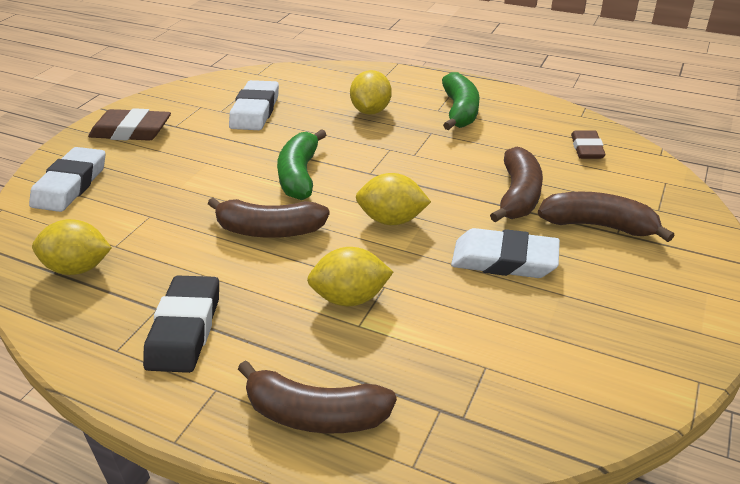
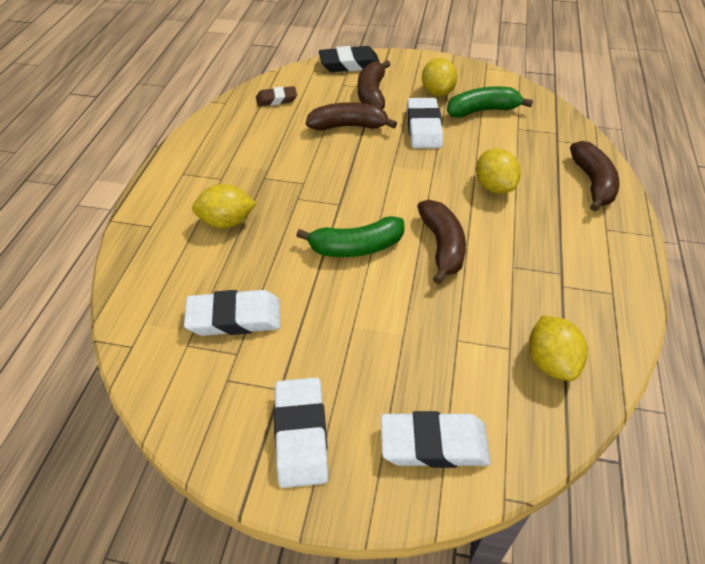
camera: 105 degrees left, 10 degrees up
(131, 131) = (301, 434): brown eraser -> white eraser
(185, 329) = (571, 261): black eraser -> black eraser (349, 64)
(392, 220) = (400, 181): yellow lemon -> yellow lemon (437, 92)
(460, 111) = (223, 165): green banana -> green banana (482, 111)

